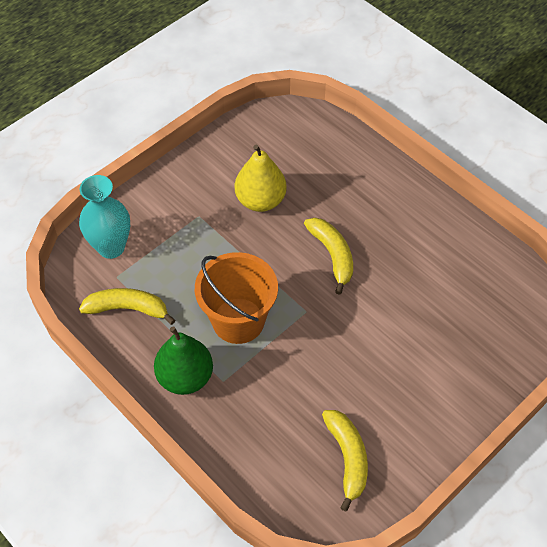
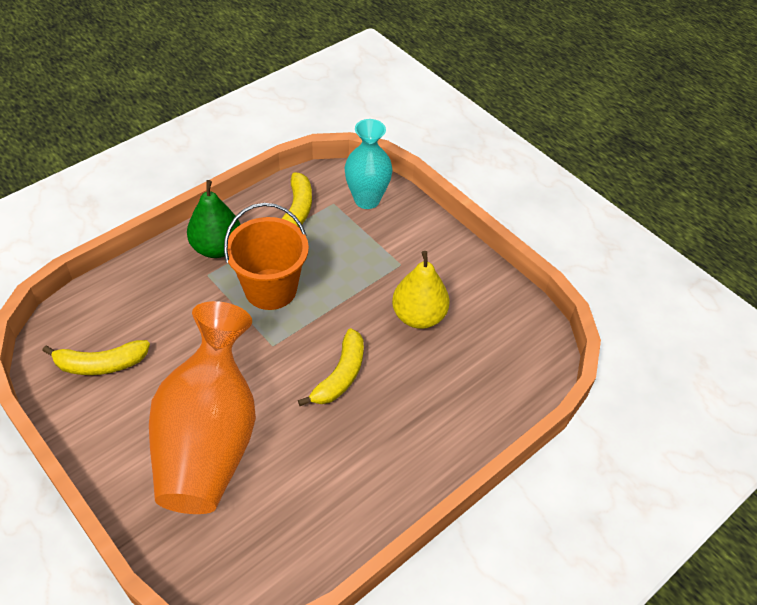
camera: 90 degrees right, 5 degrees down
(332, 255) = (340, 375): yellow banana -> yellow banana turned 45 degrees counterclockwise
(412, 348) = (209, 437): none -> orange vase

